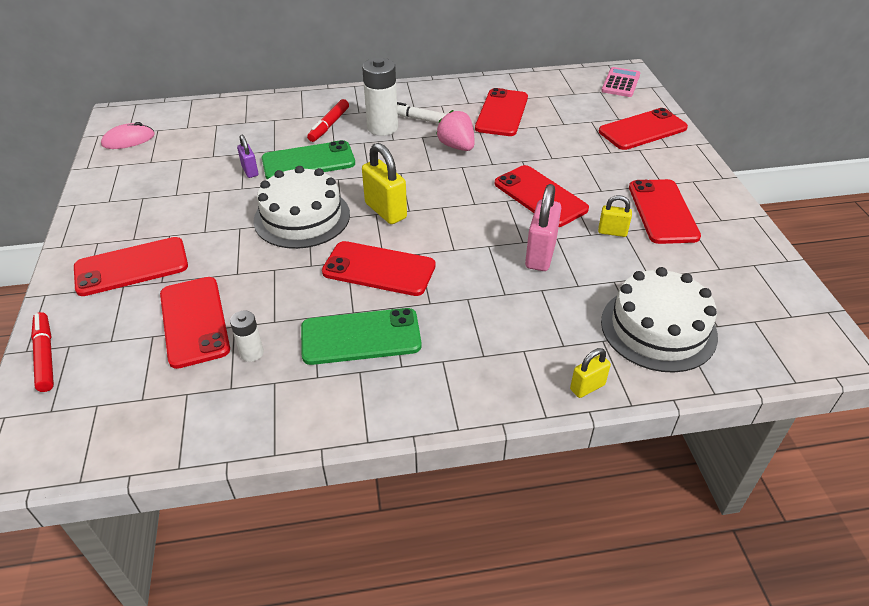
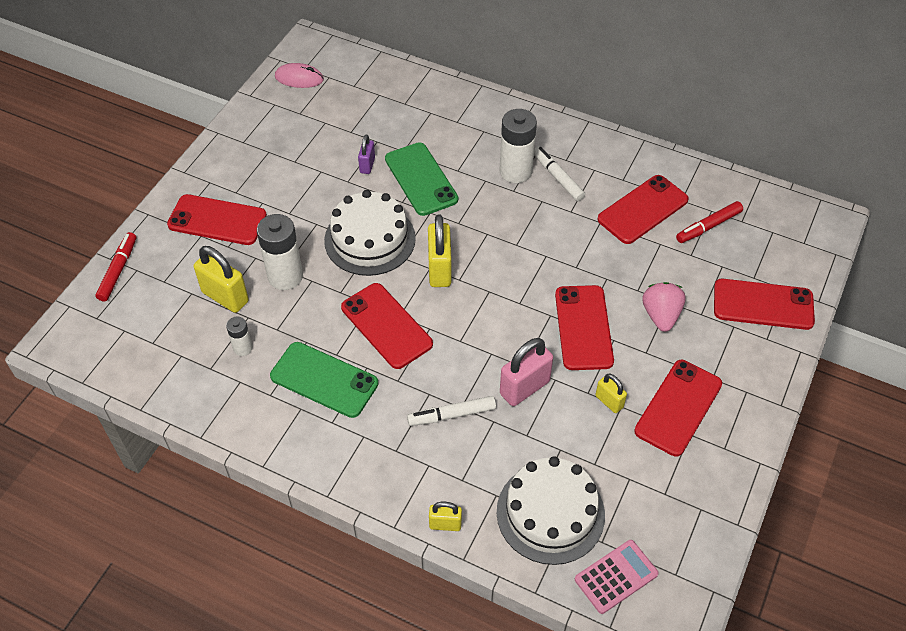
camera: 35 degrees right, 10 degrees up
(194, 321) = (225, 297): red phone -> yellow padlock
(244, 277) = (285, 276): none -> white battery
(308, 161) = (421, 179): green phone -> green phone turned 45 degrees clockwise
(329, 125) = (471, 144): red marker -> red marker (708, 226)
(456, 146) = (562, 229): pink strawberry -> pink strawberry (661, 315)
(503, 303) = (452, 415): none -> white marker
(620, 83) = (806, 232): pink calculator -> pink calculator (616, 577)

